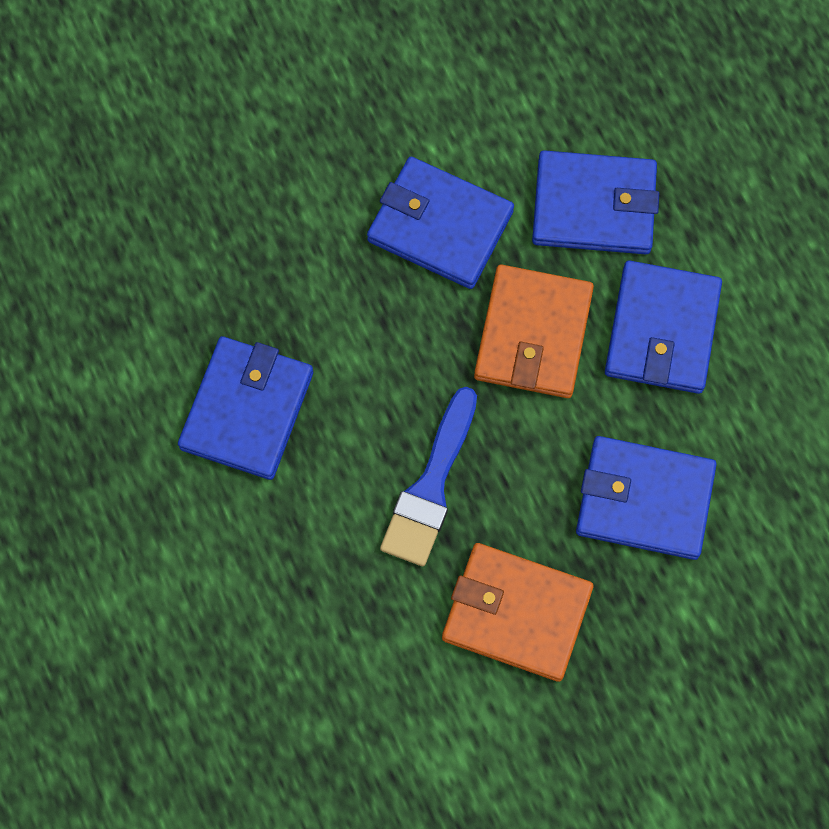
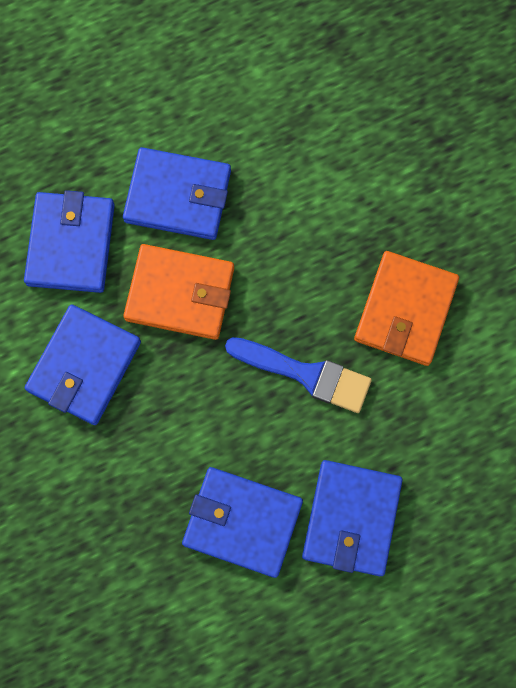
camera: 90 degrees left, 5 degrees up
(644, 500) = (315, 214): blue wallet -> blue wallet (351, 518)

